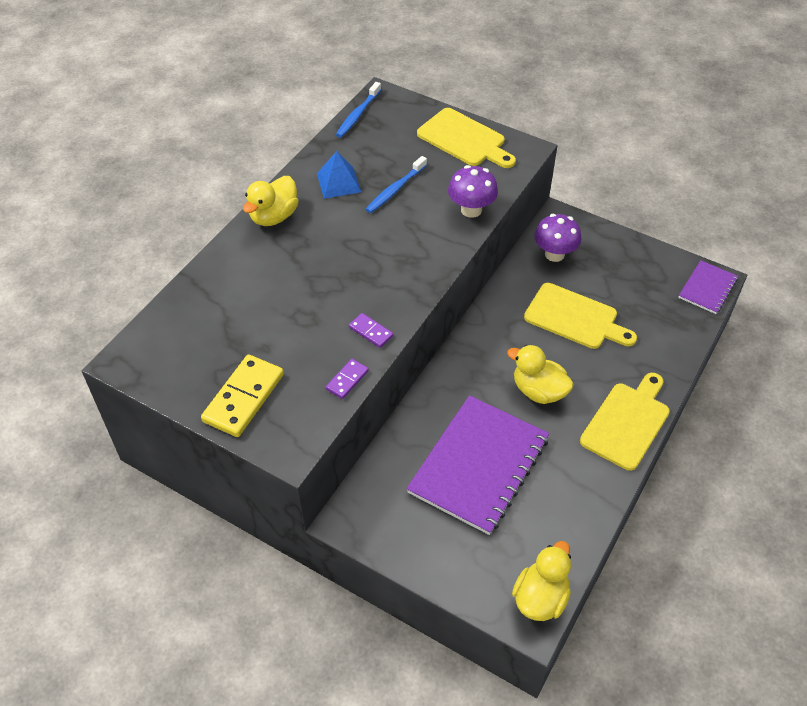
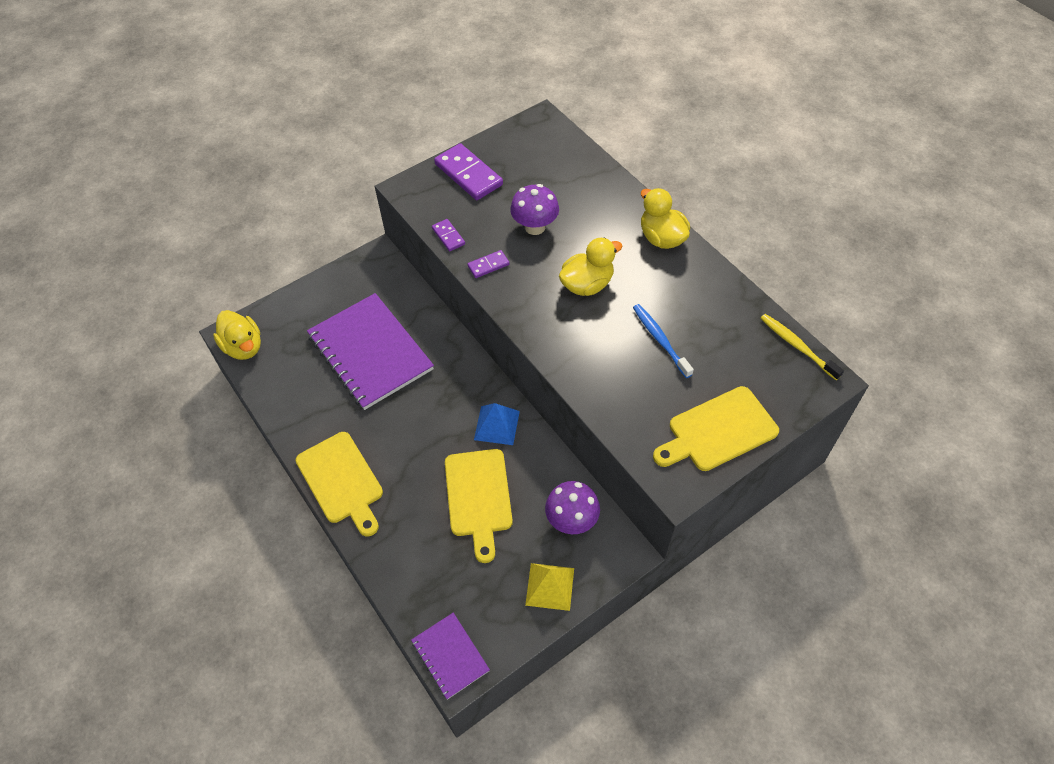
camera: 115 degrees right, 5 degrees up
(244, 398) = (468, 174): yellow domino -> purple domino
(338, 182) = (690, 298): blue pyramid -> blue pyramid (497, 425)
(358, 114) = (797, 346): blue toothbrush -> yellow toothbrush
(471, 210) = (601, 393): purple mushroom -> purple mushroom (535, 227)
(538, 391) = (414, 426): yellow duck -> yellow duck (587, 284)
(575, 318) = (478, 497): yellow cutting board -> yellow cutting board turned 60 degrees counterclockwise
(615, 250) = (550, 586): none -> yellow pyramid

